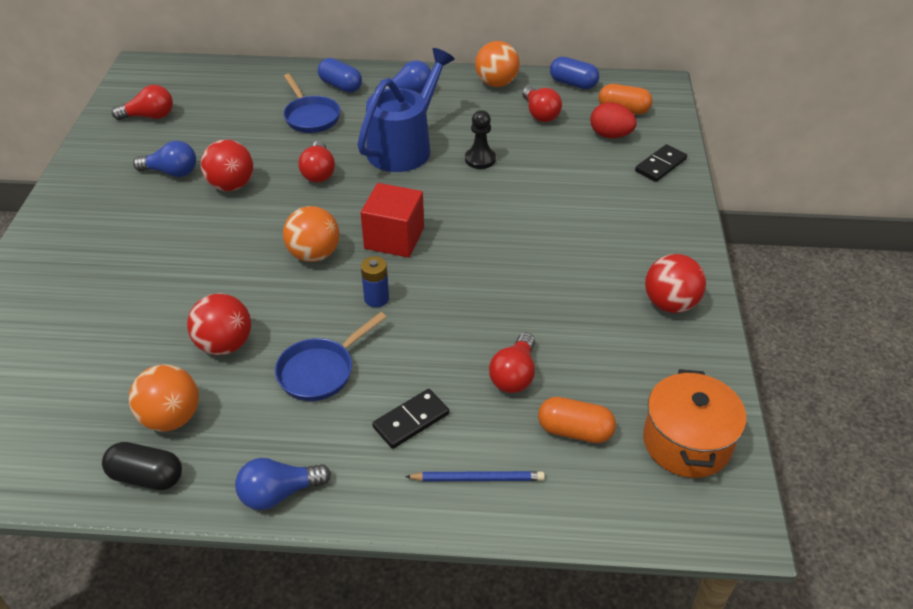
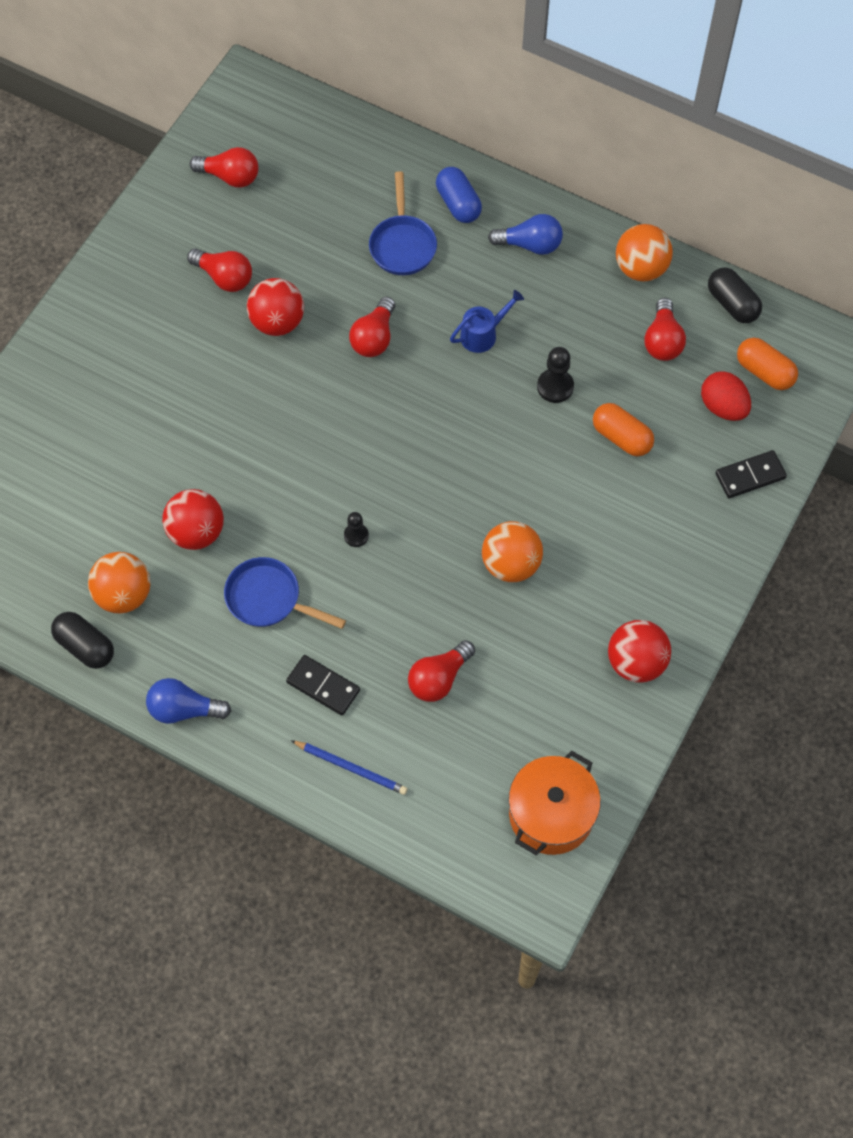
camera: 25 degrees right, 20 degrees up
(172, 172) = (224, 277): blue light bulb -> red light bulb
(314, 254) = (321, 454): orange ball -> orange ball (511, 564)
(321, 371) = (269, 599): blue pan -> blue pan turned 45 degrees clockwise
(376, 298) = (356, 535): blue battery -> black pawn
(394, 238) = (409, 464): red cube -> none
(404, 146) = (483, 334): blue watering can -> blue watering can, size x0.48
(411, 420) = (323, 686): black domino -> black domino turned 45 degrees clockwise
(573, 83) = (732, 304): blue capsule -> black capsule
(575, 431) = (459, 759): orange capsule -> orange capsule (621, 437)

